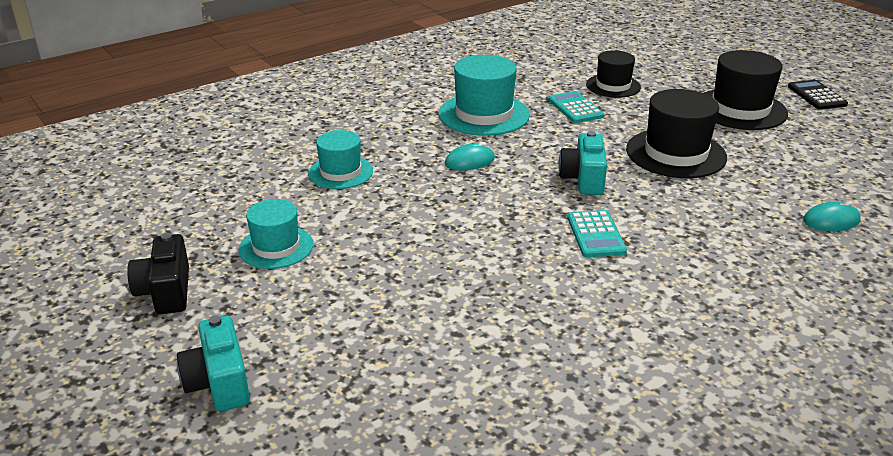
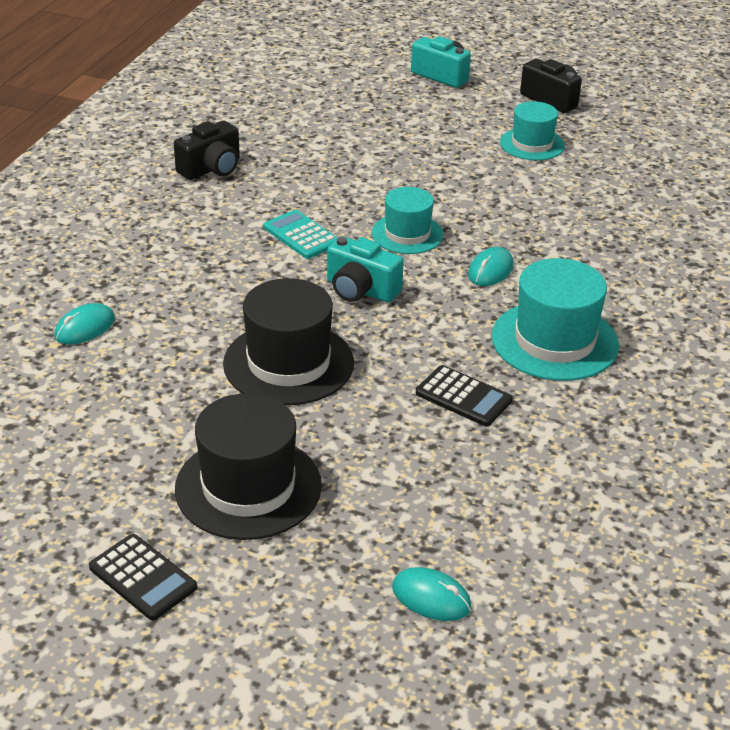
camera: 145 degrees right, 5 degrees up
(340, 172) = (586, 216): turquoise hat -> turquoise hat (407, 234)
(575, 108) = (463, 397): turquoise calculator -> black calculator
(583, 179) = (360, 290): turquoise camera -> turquoise camera turned 150 degrees clockwise
(613, 86) = (456, 468): black hat -> none
(638, 342) = (211, 168): none -> black camera
(669, 57) = (431, 597): none -> turquoise mouse

